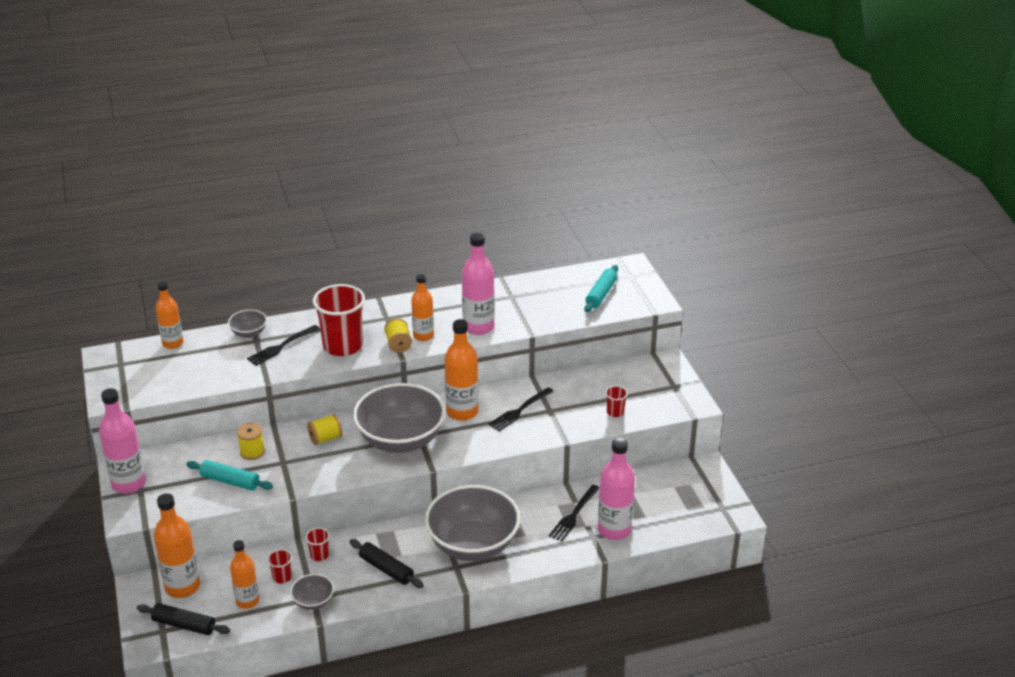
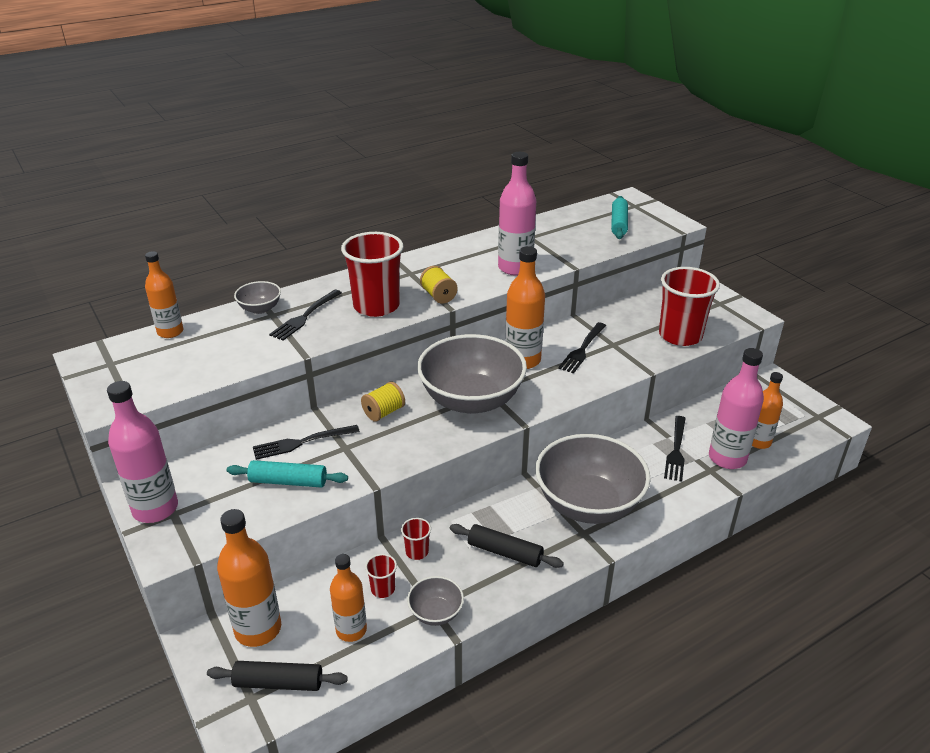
camera: 15 degrees left, 0 degrees up
(252, 452) = (302, 442): yellow spool -> black fork
(423, 336) = (461, 284): orange bottle -> orange bottle (758, 442)
(615, 412) = (680, 335): red cup -> red cup, size x2.29

